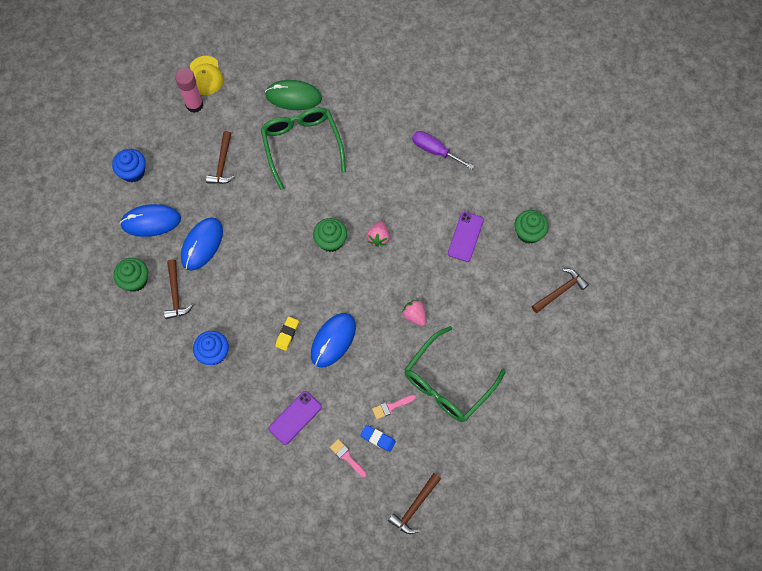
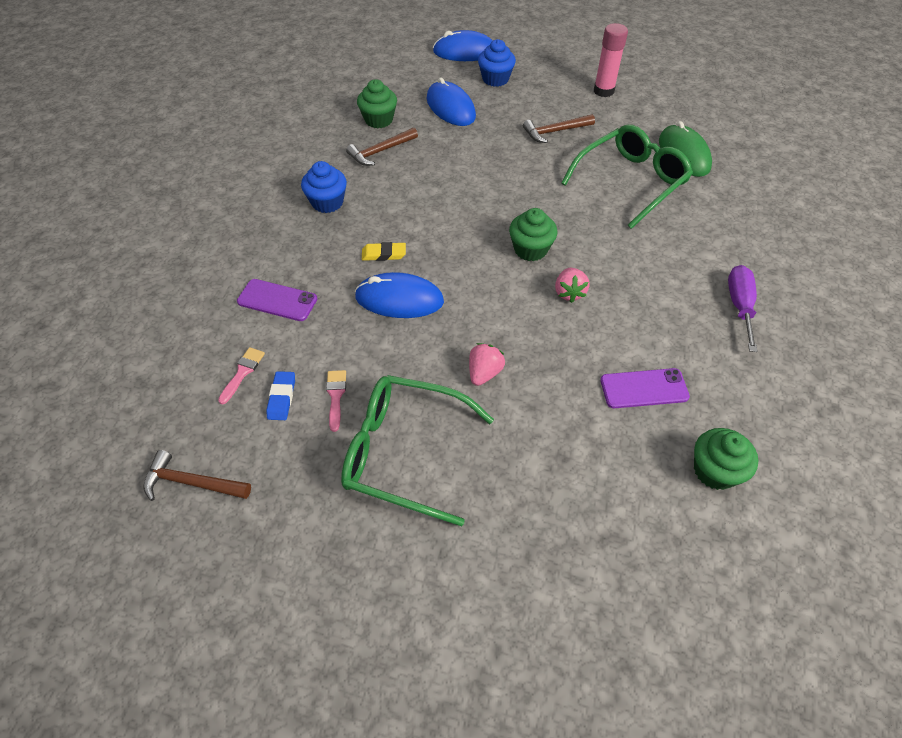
camera: 65 degrees right, 15 degrees down
(202, 244) = (450, 150): blue mouse -> blue mouse (464, 52)
(205, 76) = (643, 87): yellow cap -> none
(378, 237) = (569, 293): pink strawberry -> pink strawberry turned 75 degrees counterclockwise
(391, 407) = (336, 396): pink brush -> pink brush turned 45 degrees clockwise
(560, 291) = (651, 560): brown hammer -> none

